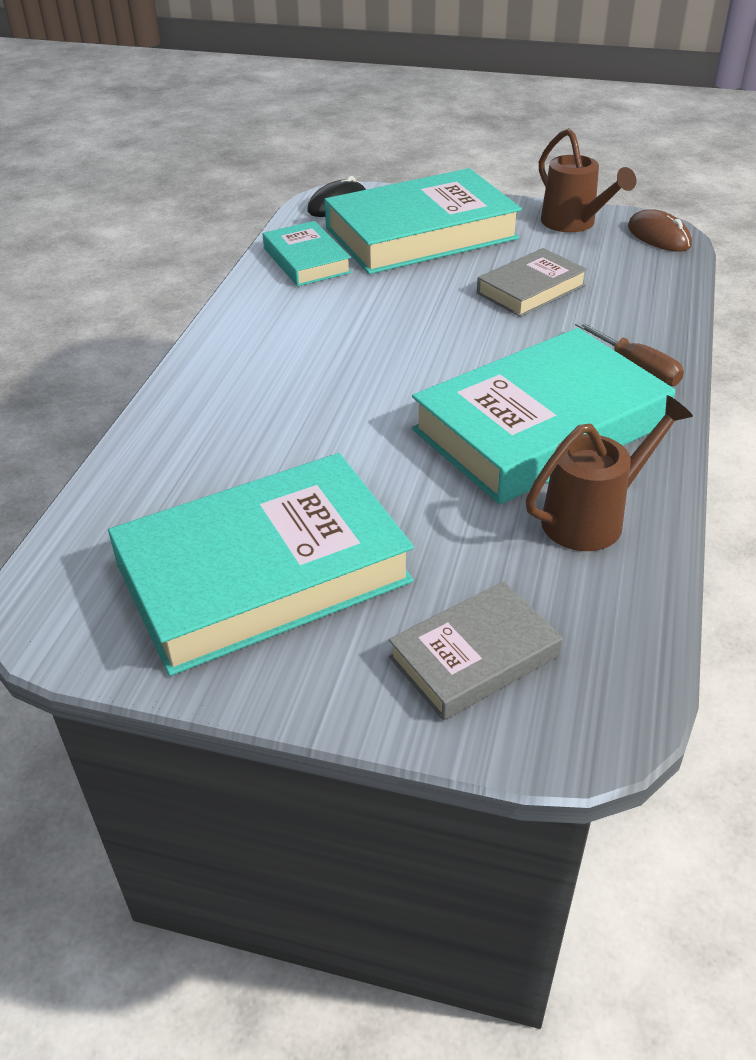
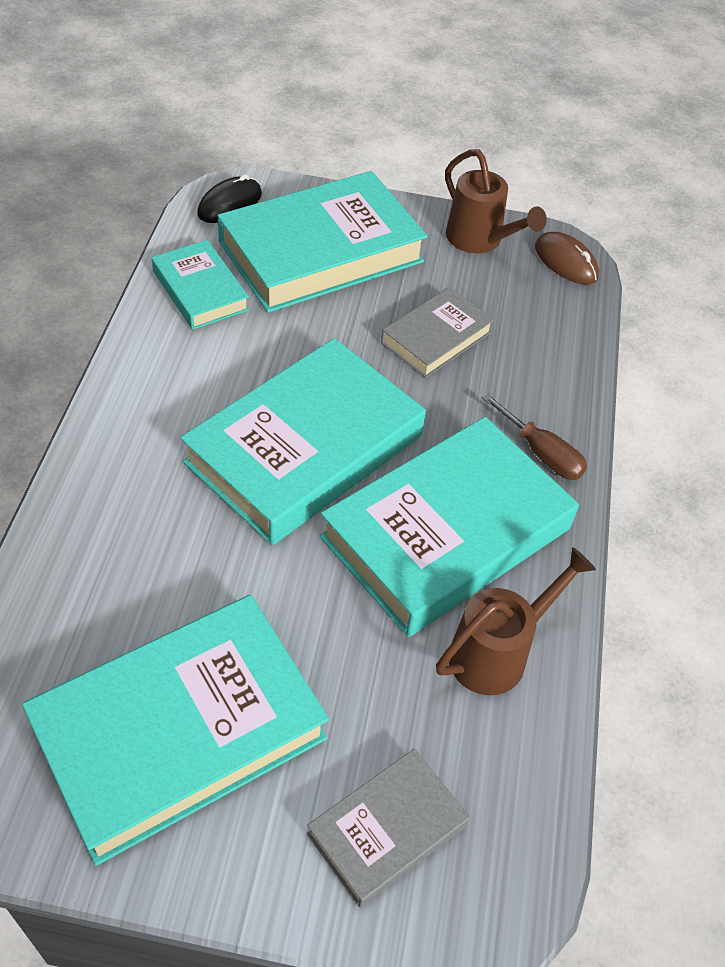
camera: 10 degrees left, 10 degrees up
(400, 367) = (305, 449): none -> turquoise book

